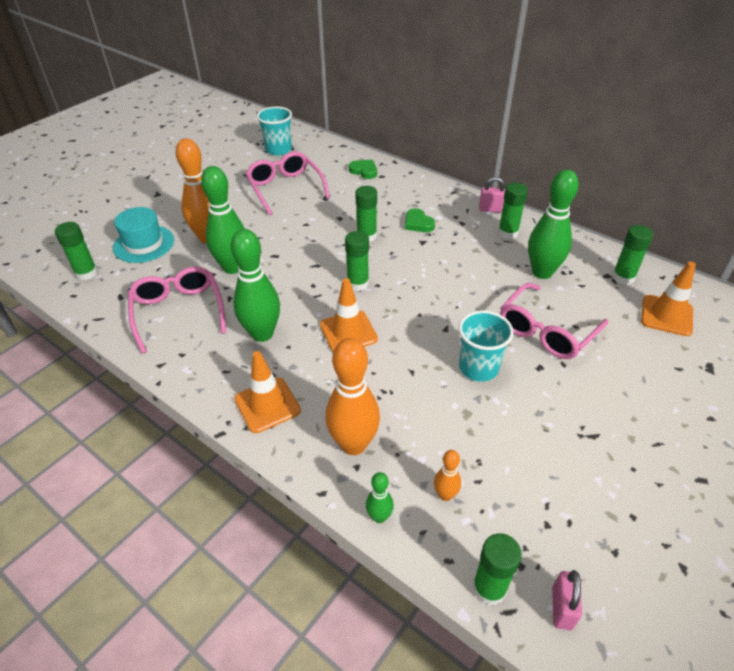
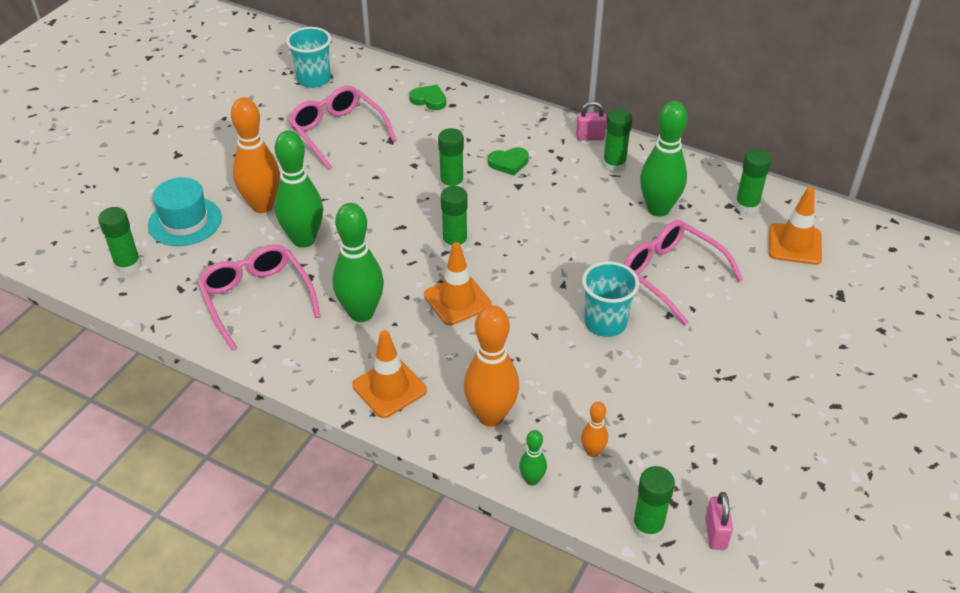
camera: 10 degrees left, 0 degrees up
(418, 223) = (508, 163): green heart -> green heart turned 60 degrees counterclockwise
(546, 331) = (671, 275): pink glasses -> pink glasses turned 105 degrees clockwise

